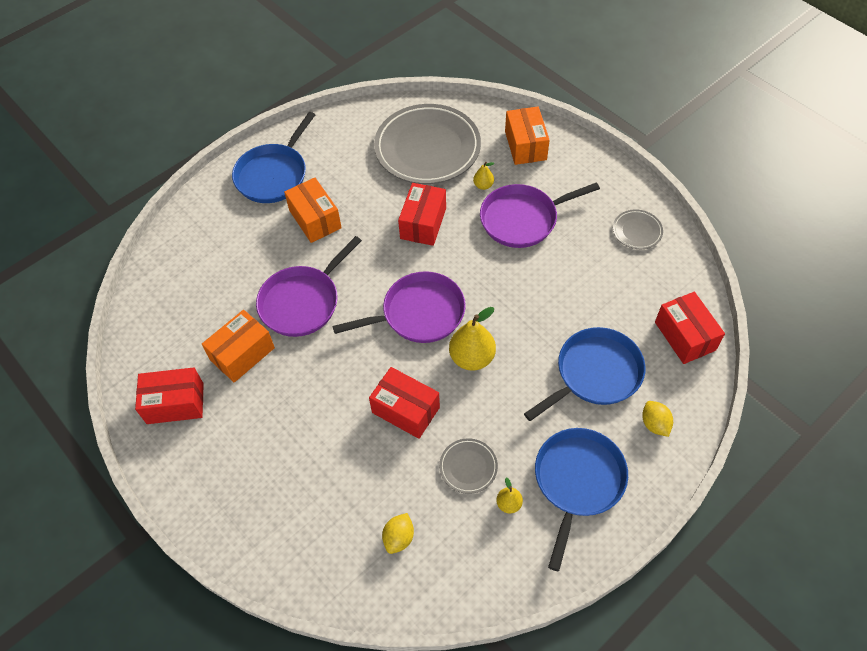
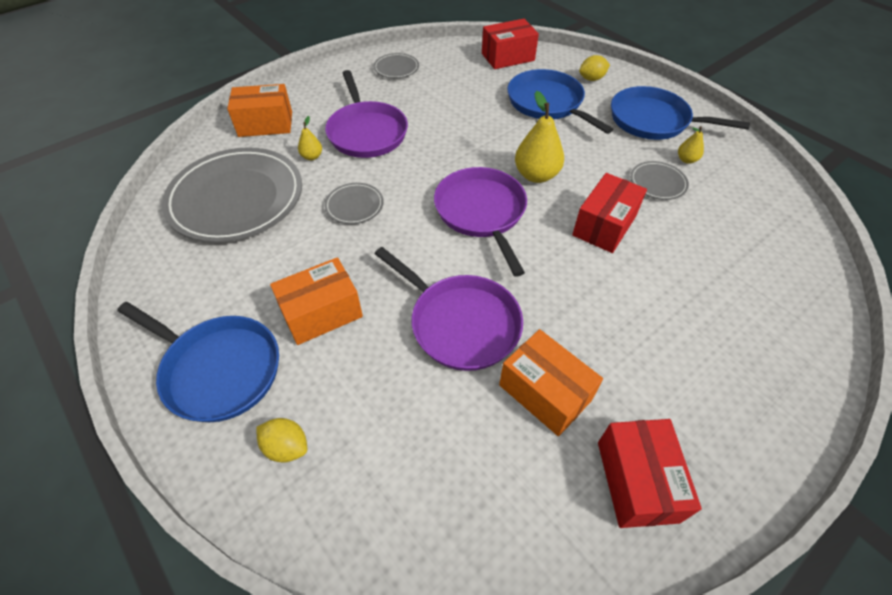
camera: 90 degrees left, 5 degrees down
(399, 538) = (747, 233): yellow lemon -> yellow lemon (286, 447)
(423, 223) = (354, 206): red box -> grey plate

